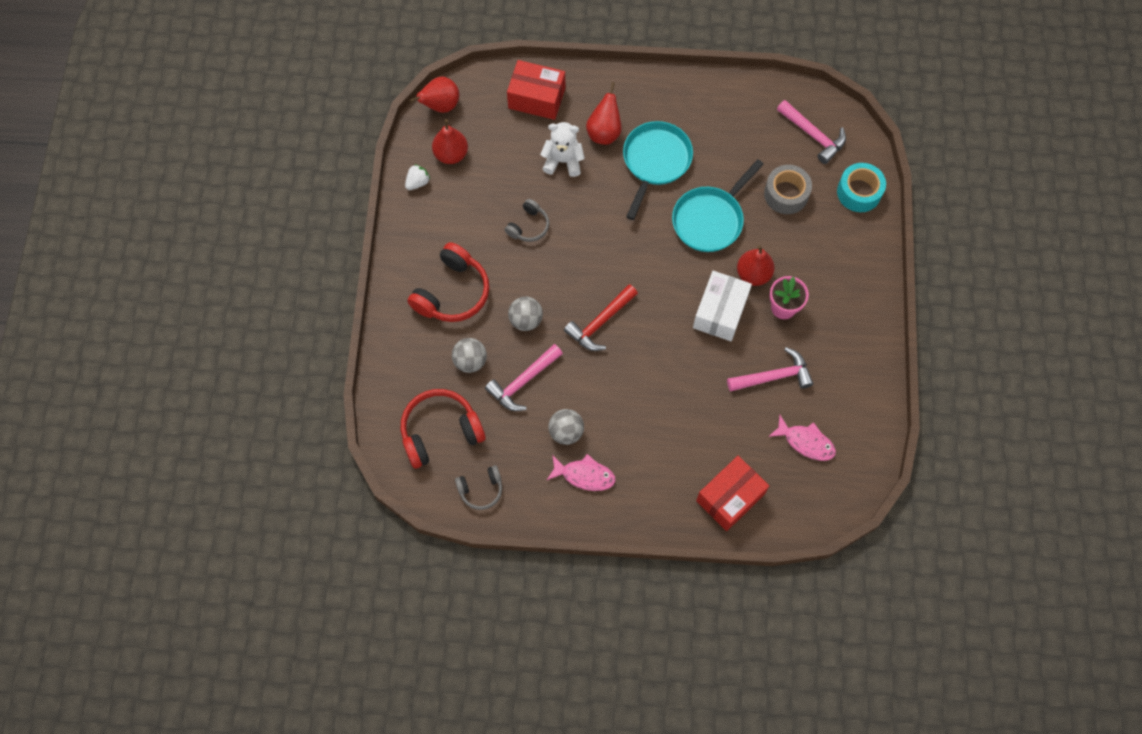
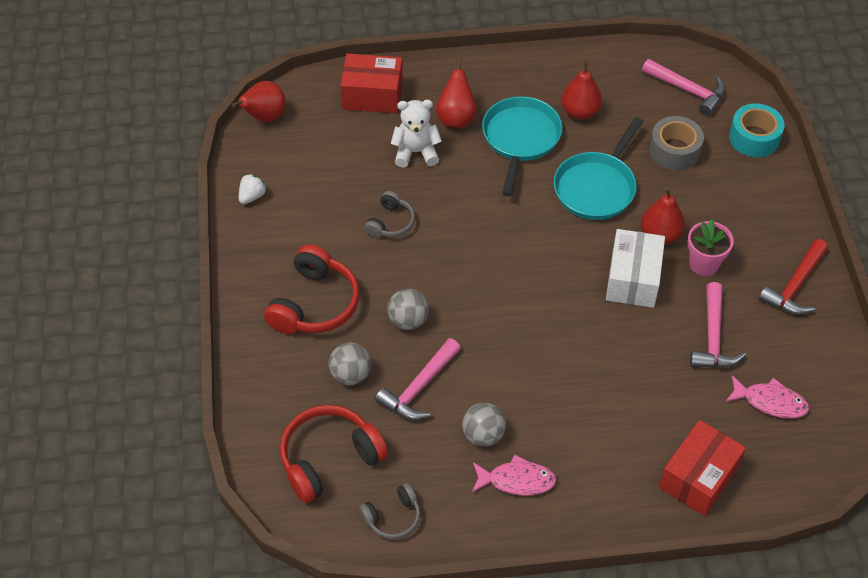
camera: 10 degrees left, 15 degrees down
(451, 154) = (286, 163): red pear -> red pear (580, 112)
(600, 322) = (496, 310): red hammer -> red hammer (795, 286)
(774, 376) = (713, 337): pink hammer -> pink hammer turned 120 degrees clockwise

